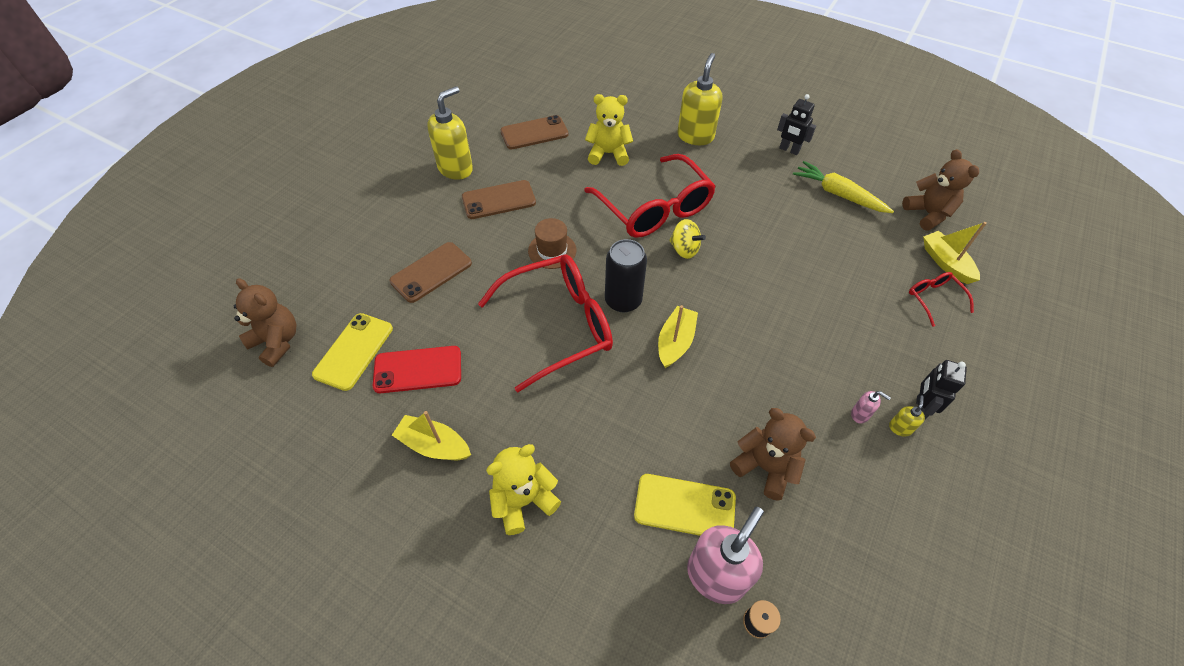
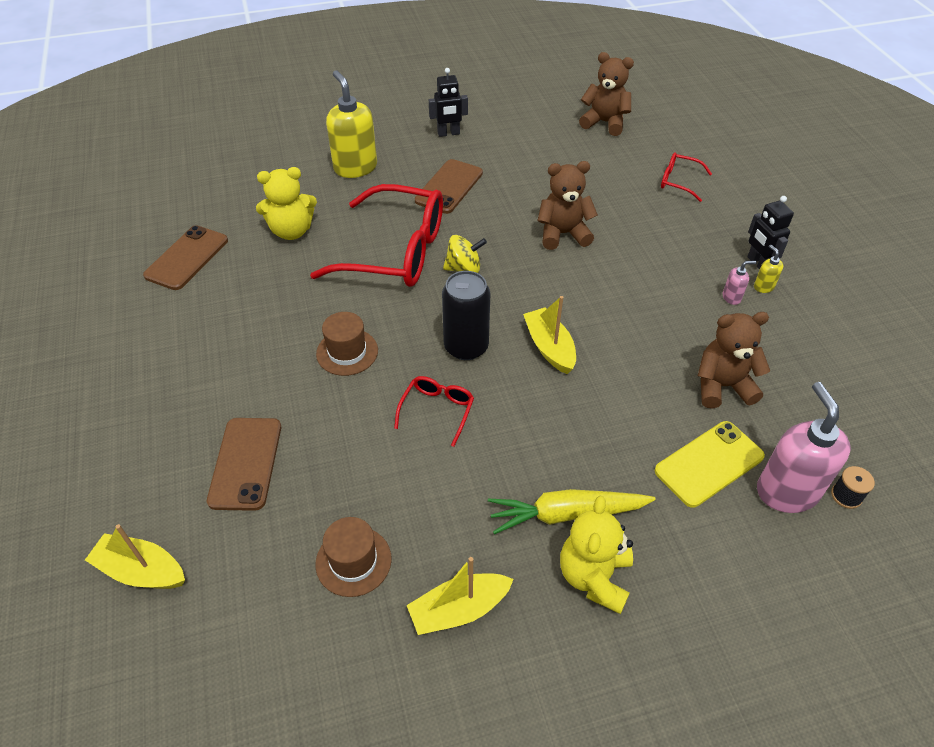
camera: 45 degrees left, 5 degrees down
(277, 342) = (148, 678): brown teddy bear -> brown teddy bear (563, 234)
(354, 351) = (259, 605): yellow phone -> none
(418, 370) = (353, 561): red phone -> brown hat
(456, 169) = (139, 347): yellow soap dispenser -> none
(498, 200) = (230, 345): brown phone -> brown phone (449, 187)
(559, 325) = (437, 410): red glasses -> red glasses, size x0.45
(608, 154) = (291, 231): yellow teddy bear -> yellow teddy bear turned 150 degrees counterclockwise
(838, 194) = (527, 146): yellow carrot -> yellow carrot (566, 514)
(945, 263) = (656, 151): yellow boat -> yellow boat (141, 571)

